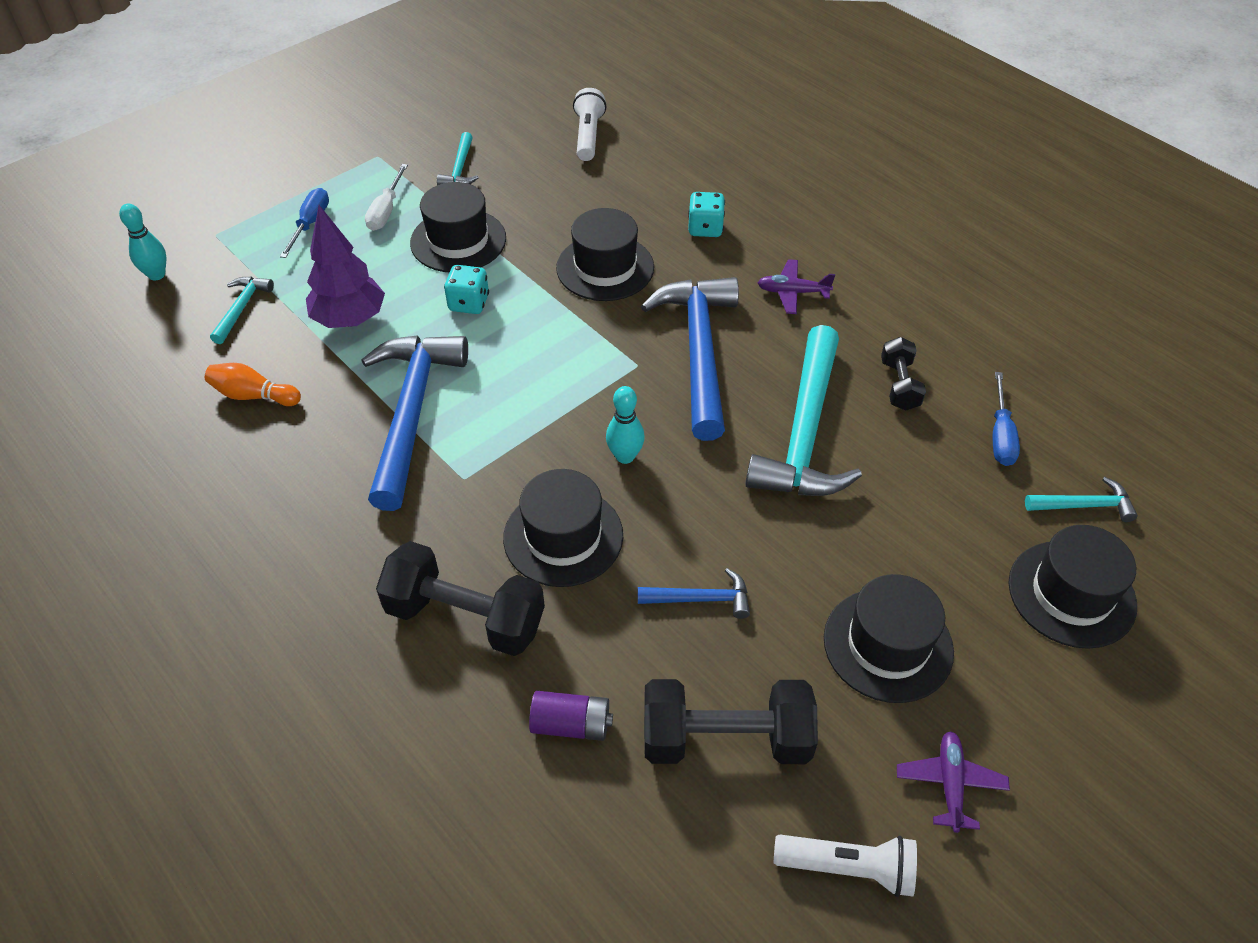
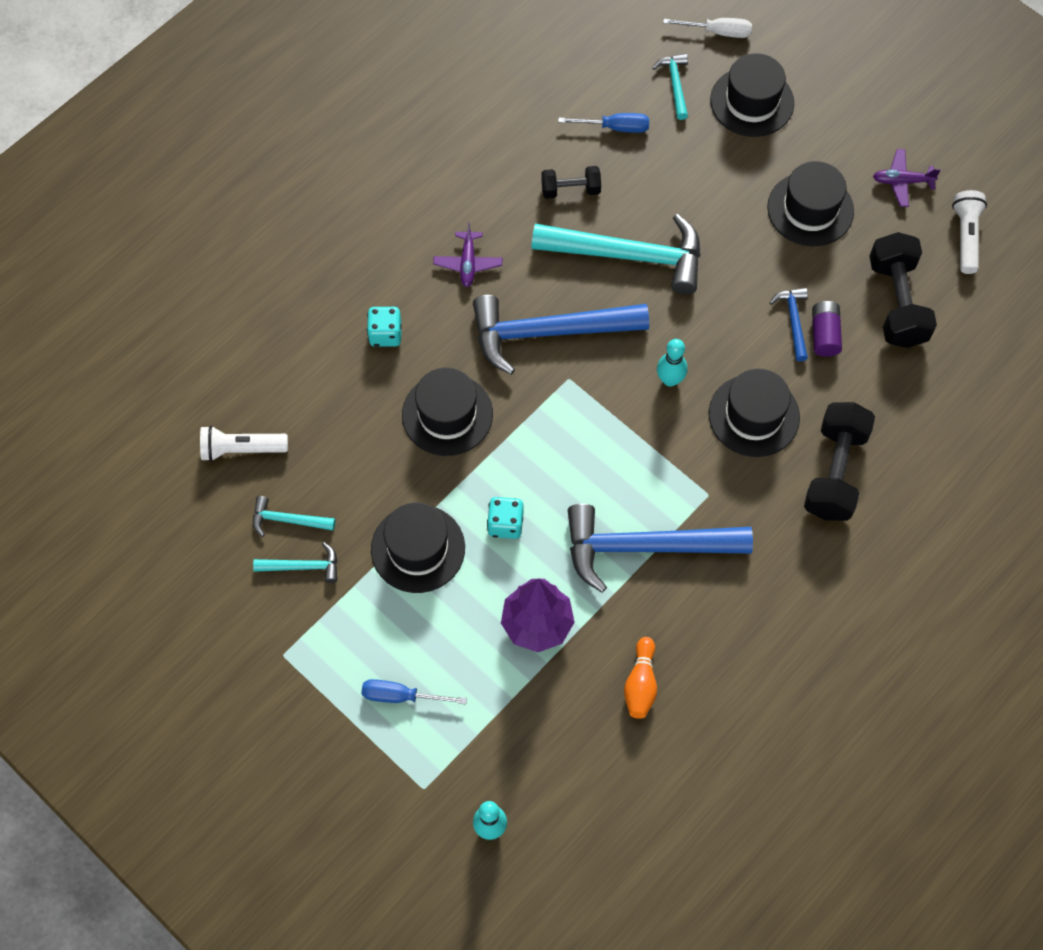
camera: 95 degrees left, 15 degrees up
(241, 308) = (531, 728): turquoise hammer -> turquoise hammer (288, 520)
(386, 210) = (375, 626): white screwdriver -> white screwdriver (717, 32)
(571, 724) = (904, 393): purple battery -> purple battery (824, 334)

